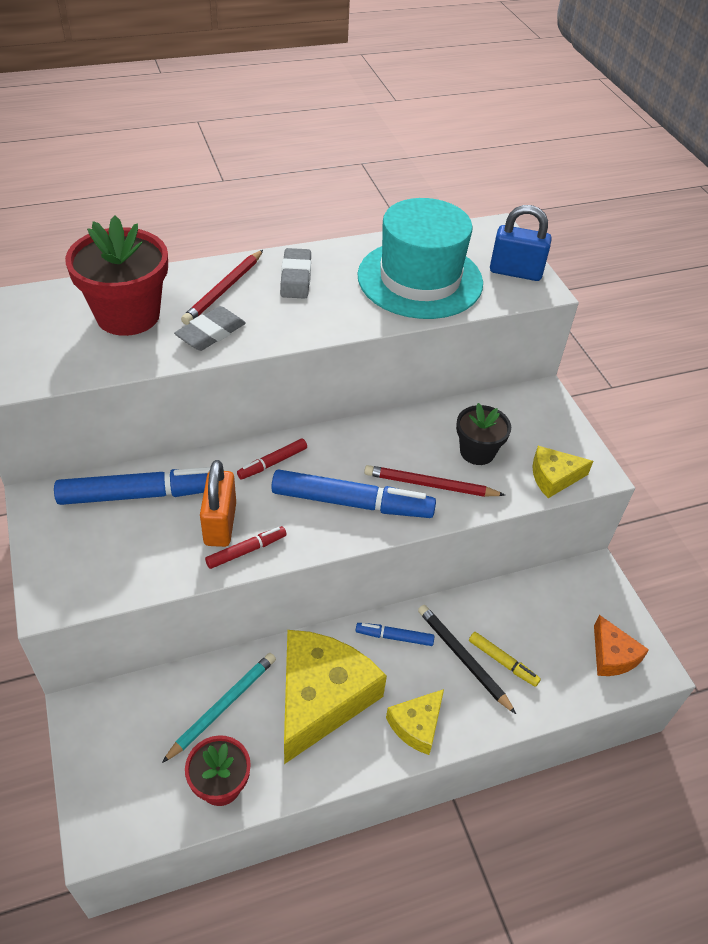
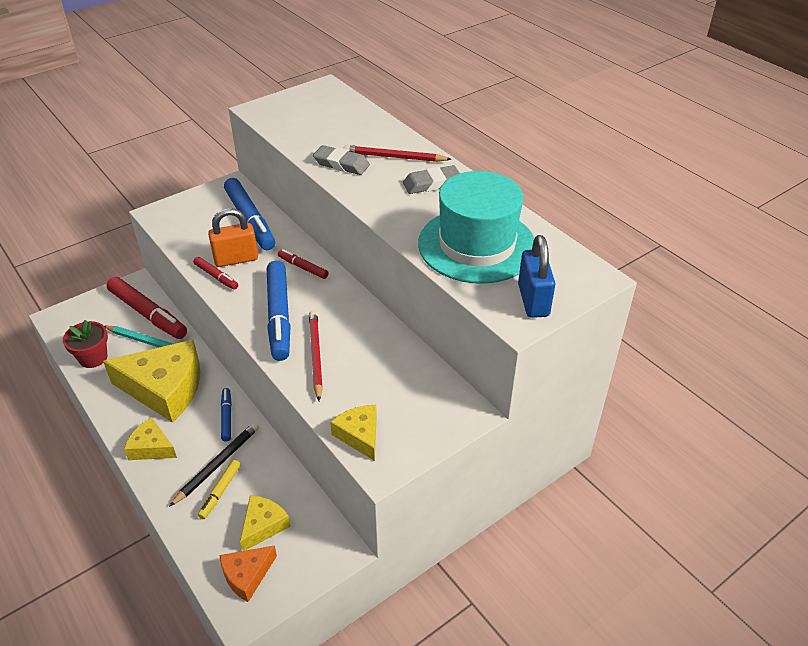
camera: 75 degrees right, 5 degrees down
(128, 315) = (341, 129): red flower pot -> none
(160, 701) = (148, 314): none -> red marker
(477, 452) = (368, 377): black flower pot -> none
(555, 630) = (263, 525): none -> yellow cheese

